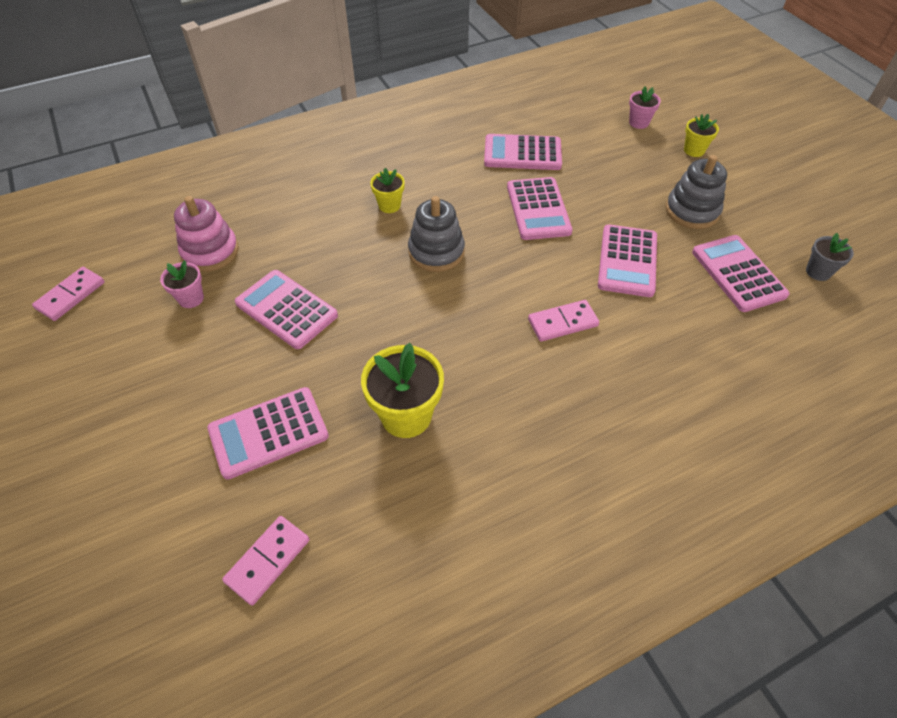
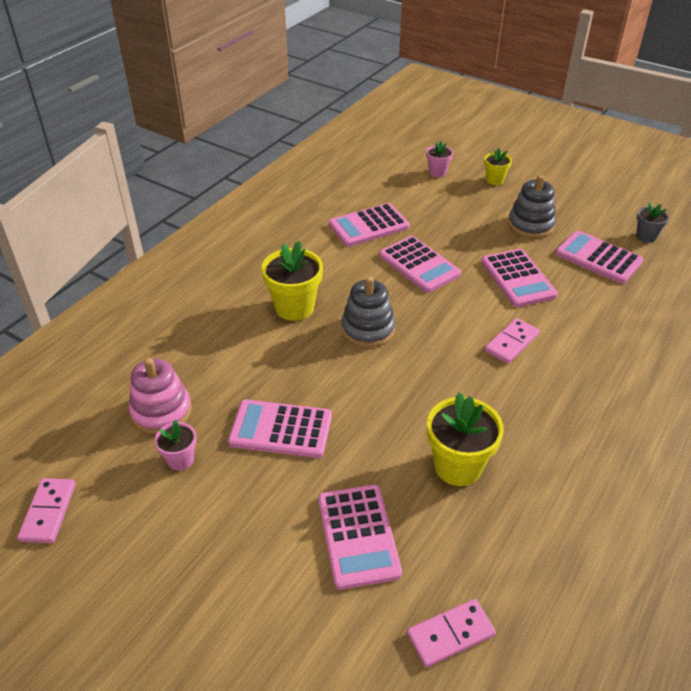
camera: 30 degrees left, 10 degrees down
(268, 433) = (358, 536): pink calculator -> pink calculator turned 45 degrees counterclockwise
(268, 561) = (450, 634): pink domino -> pink domino turned 60 degrees clockwise
(389, 205) = (294, 307): yellow flower pot -> yellow flower pot, size x1.80

